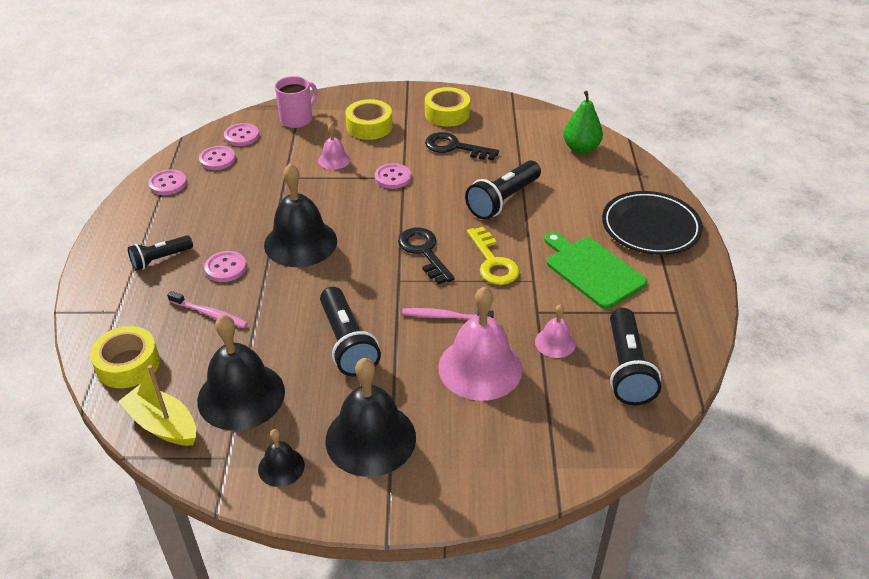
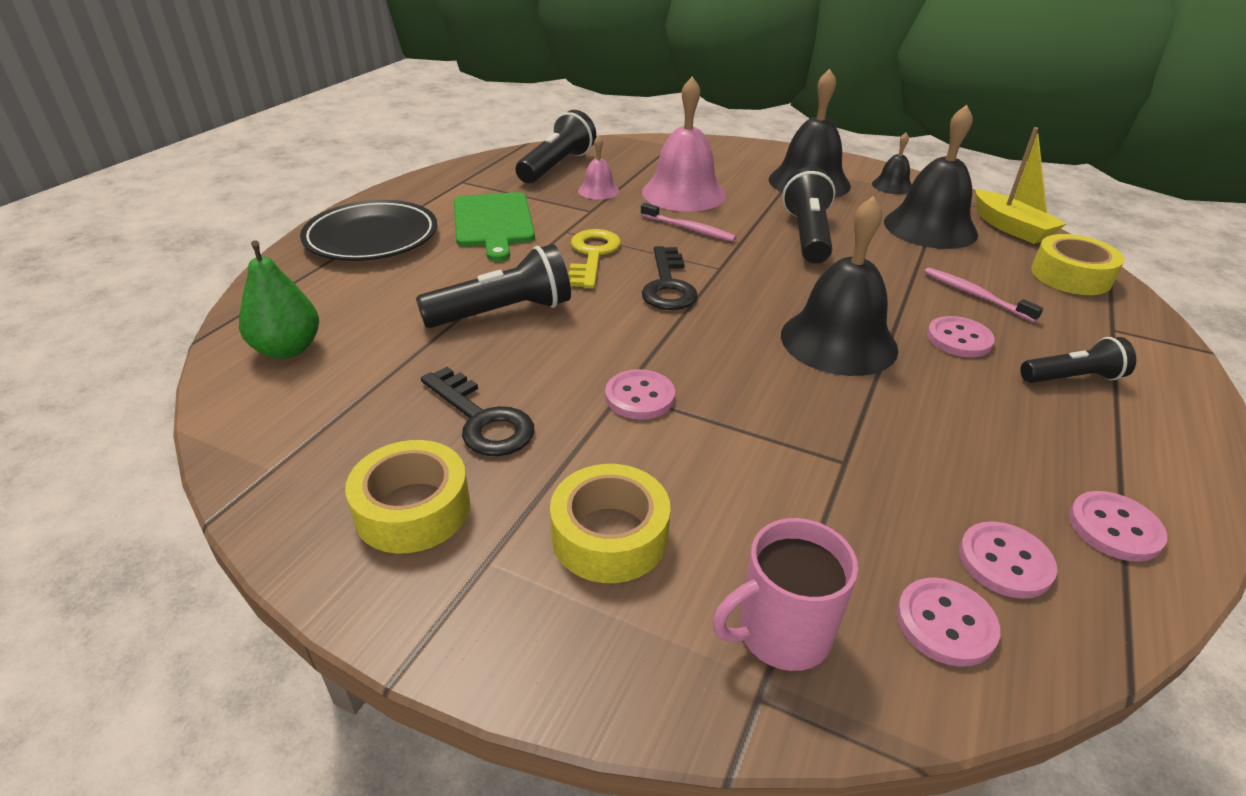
camera: 155 degrees left, 5 degrees down
(334, 160) = (731, 470): pink bell -> none

